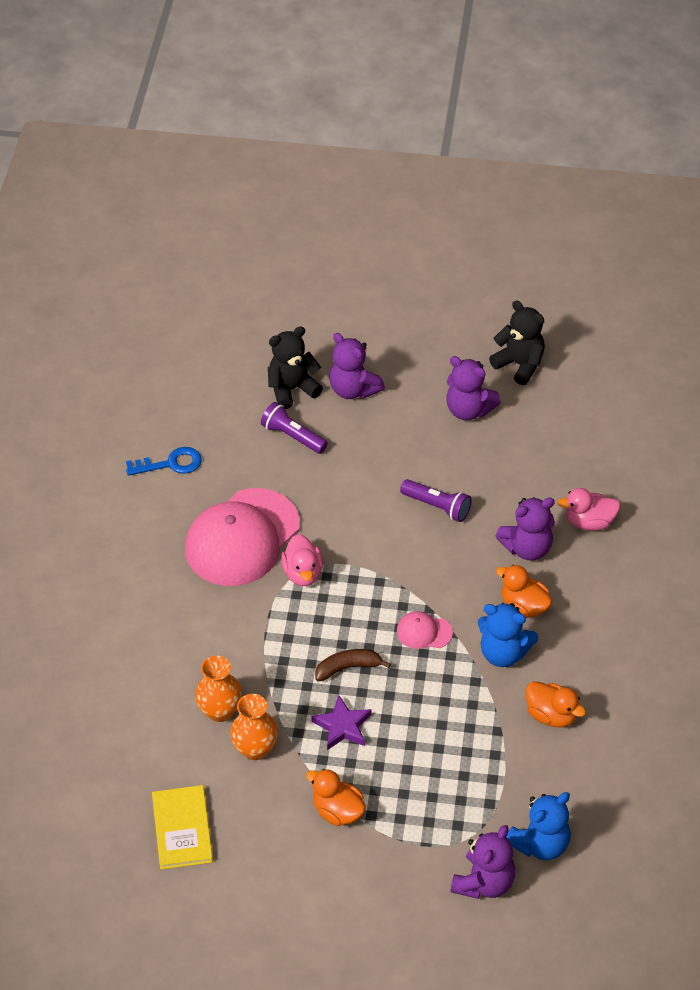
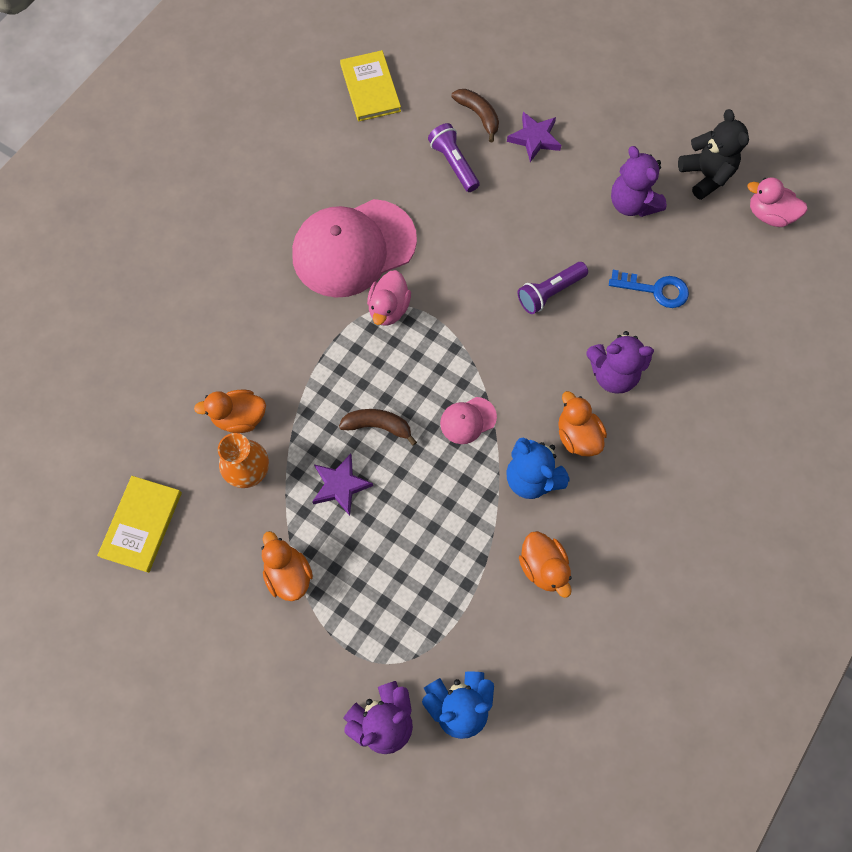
camera: 25 degrees right, 20 degrees up
(171, 463) = (331, 146): blue key -> blue key (655, 290)
(178, 402) = (370, 88): none -> yellow book
(220, 711) = (239, 417): orange vase -> orange duck
(292, 389) = (478, 115): black teddy bear -> brown banana
(353, 389) = (534, 138): purple teddy bear -> purple star
(424, 632) = (468, 420): pink cap -> pink cap turned 60 degrees counterclockwise
(437, 506) = (550, 293): purple flashlight -> purple flashlight turned 90 degrees clockwise
(589, 522) = (688, 372): pink duck -> pink duck (769, 215)

